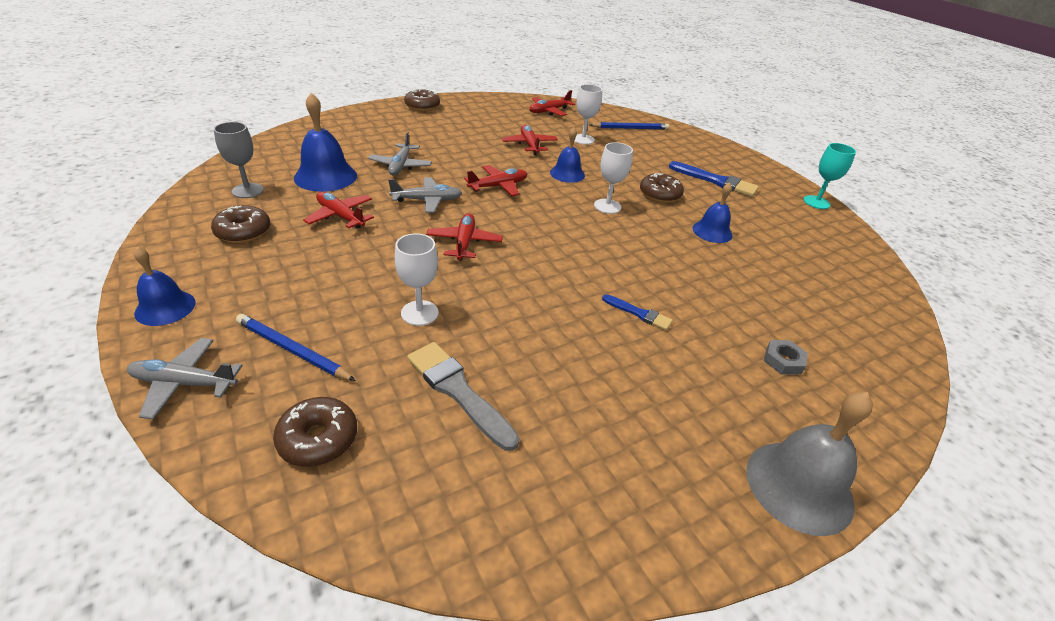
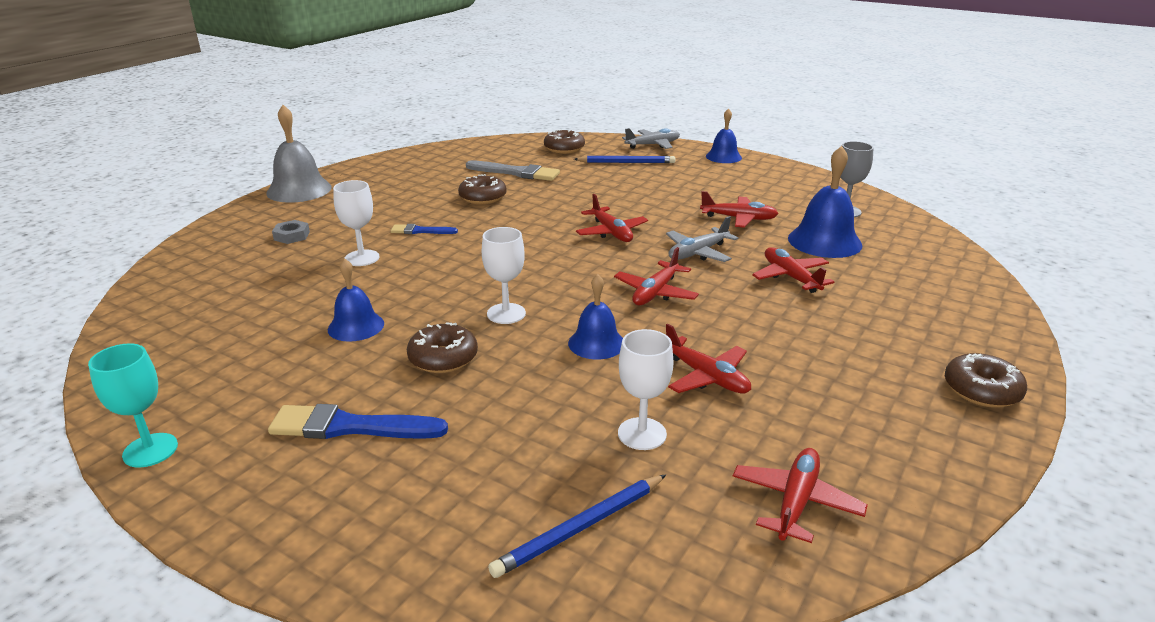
camera: 155 degrees right, 10 degrees down
(243, 232) = (775, 191): brown donut -> brown donut (483, 198)
(400, 165) = (790, 277): grey plane -> red plane
(419, 313) = (582, 190): white goblet -> white goblet (362, 258)

